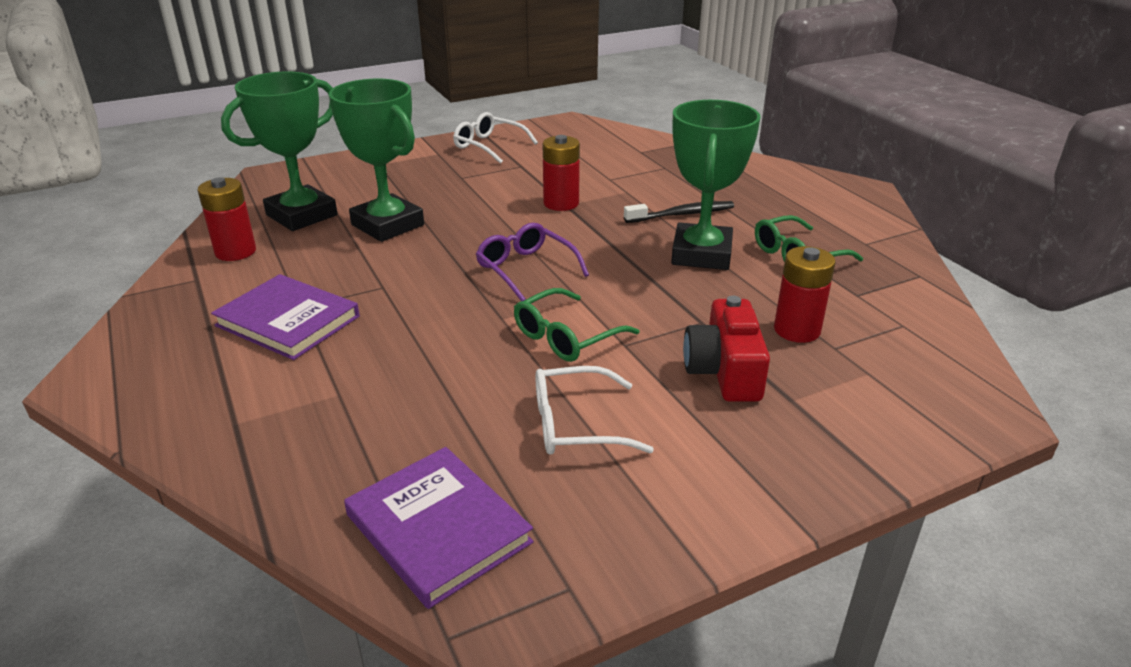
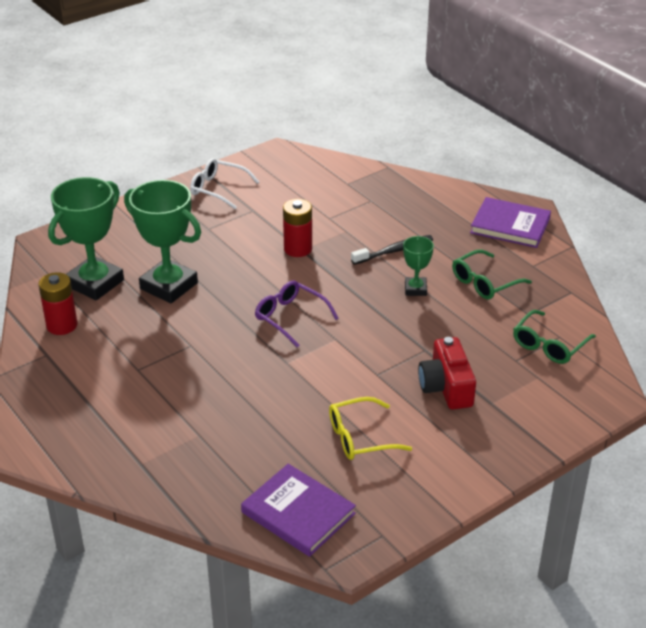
camera: 10 degrees left, 5 degrees up
(288, 321) = (135, 383): purple book -> purple book (510, 226)
(566, 337) = (336, 372): green glasses -> green glasses (549, 345)
(576, 425) = (360, 437): white glasses -> yellow glasses
(701, 254) = (415, 289): green trophy -> green trophy, size x0.51
(797, 330) = (490, 349): red battery -> none

